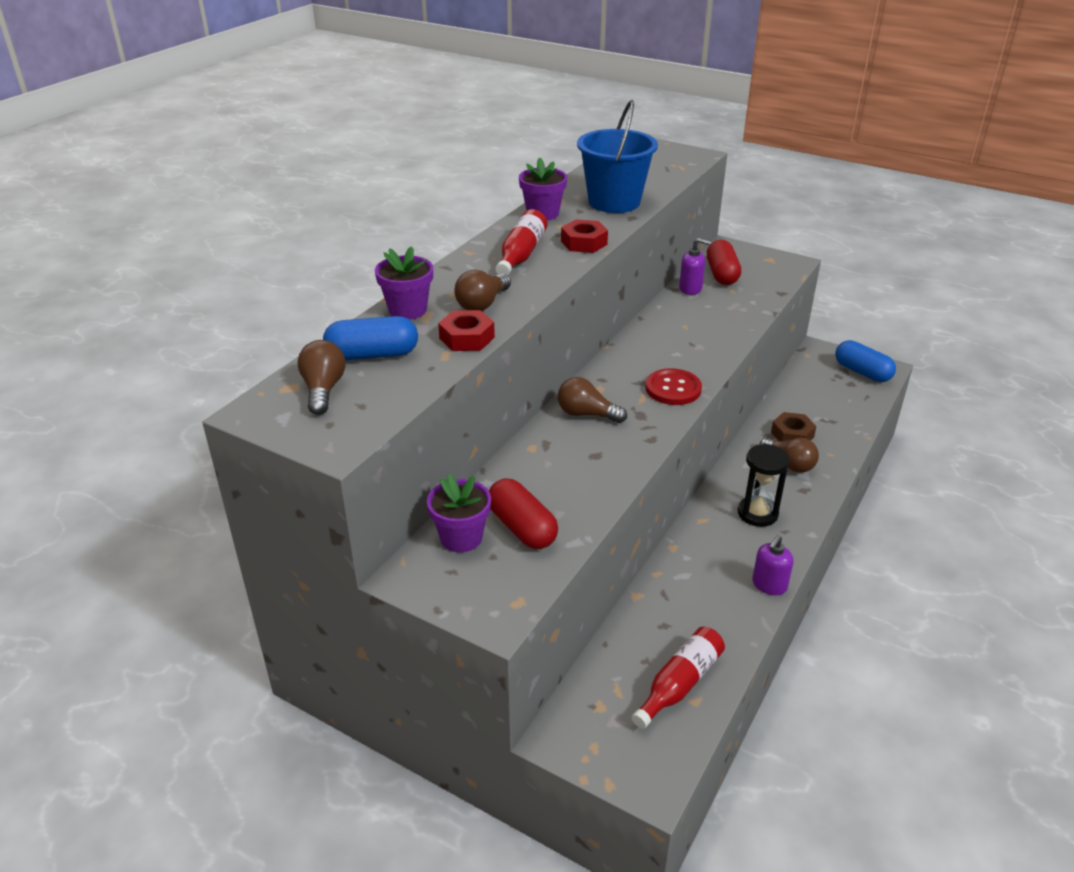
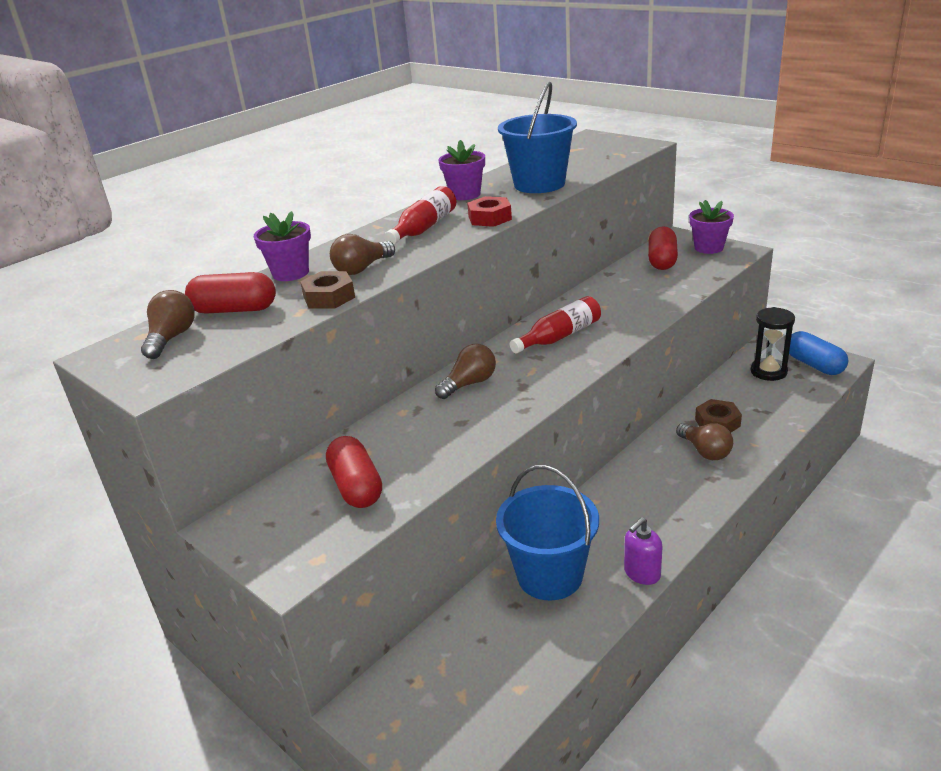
camera: 15 degrees right, 5 degrees down
(372, 355) = (234, 310): blue capsule -> red capsule
(461, 538) = (294, 492): purple flower pot -> purple flower pot (709, 248)
(467, 338) = (329, 297): red nut -> brown nut
(586, 414) = (469, 384): brown light bulb -> brown light bulb turned 105 degrees clockwise
(673, 389) = (567, 363): red button -> none
(679, 684) = (509, 668): red bottle -> red bottle (560, 336)
(687, 595) = (550, 575): none -> blue bucket
(690, 289) = (624, 273): purple soap dispenser -> none
(757, 513) = (654, 499): black hourglass -> black hourglass (768, 371)

